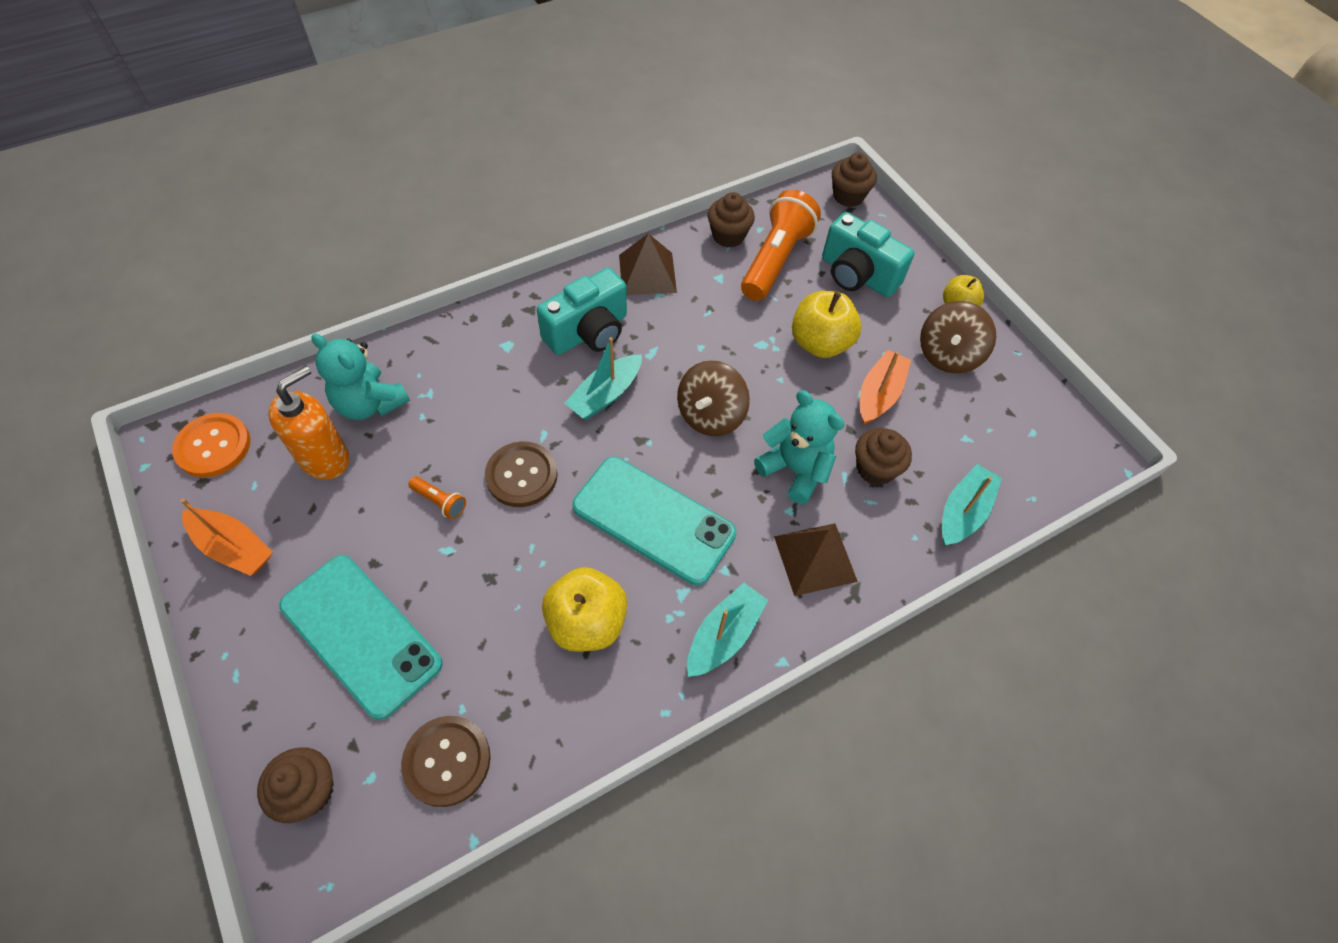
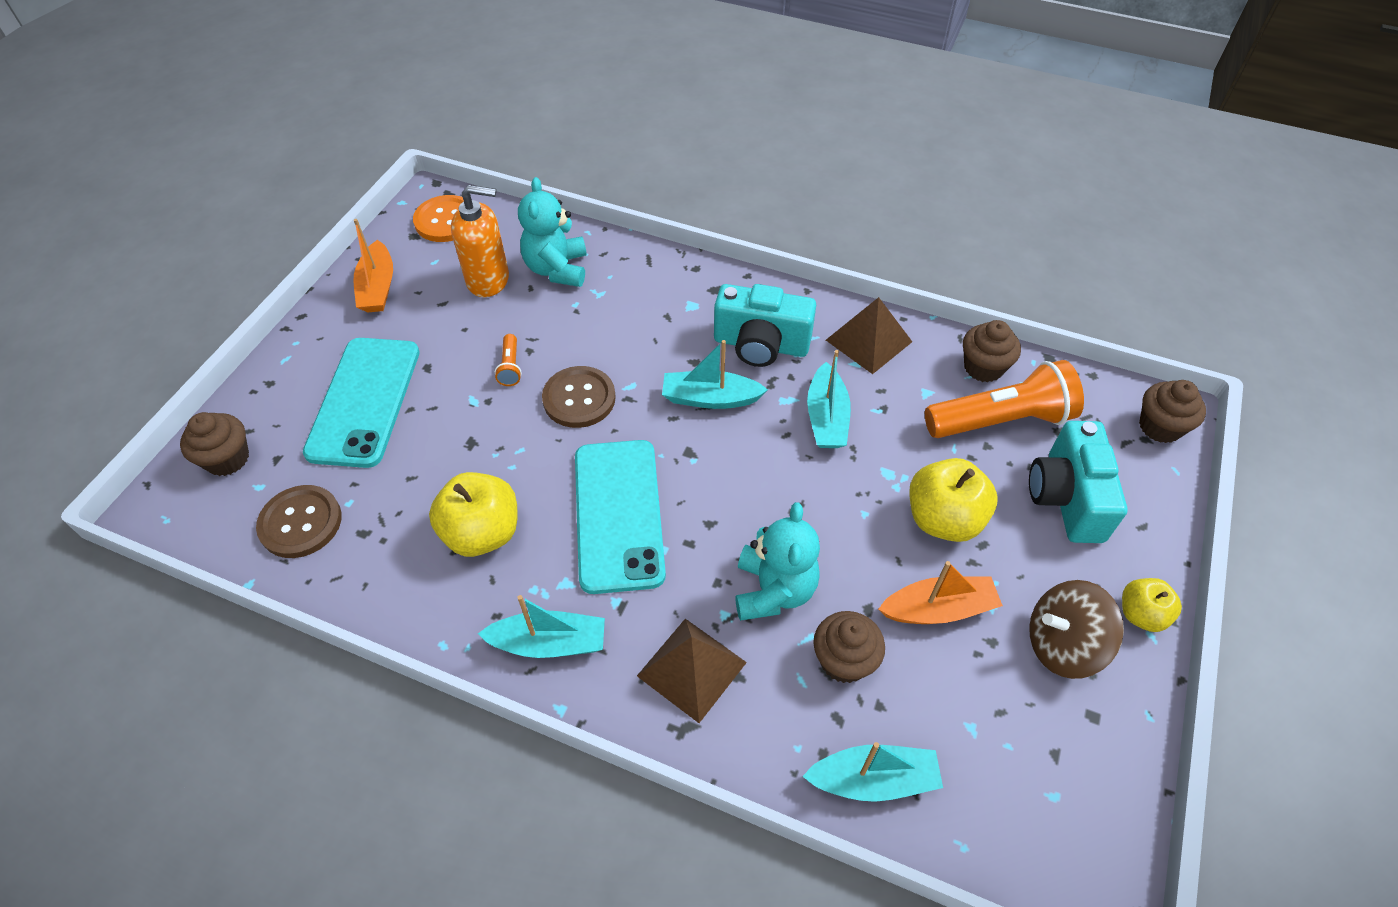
camera: 55 degrees right, 5 degrees down
(688, 342) = (827, 418): none -> turquoise boat
(710, 415) = (766, 485): brown spinning top -> none

